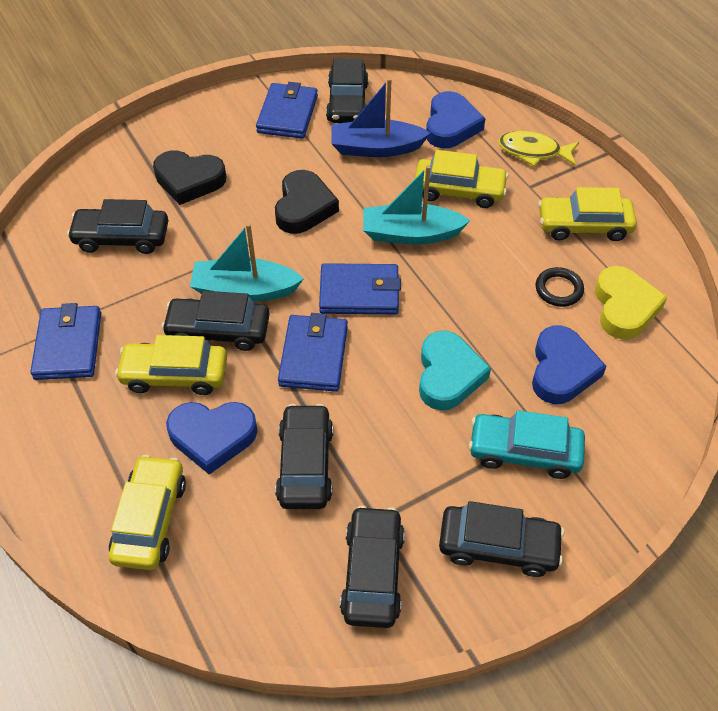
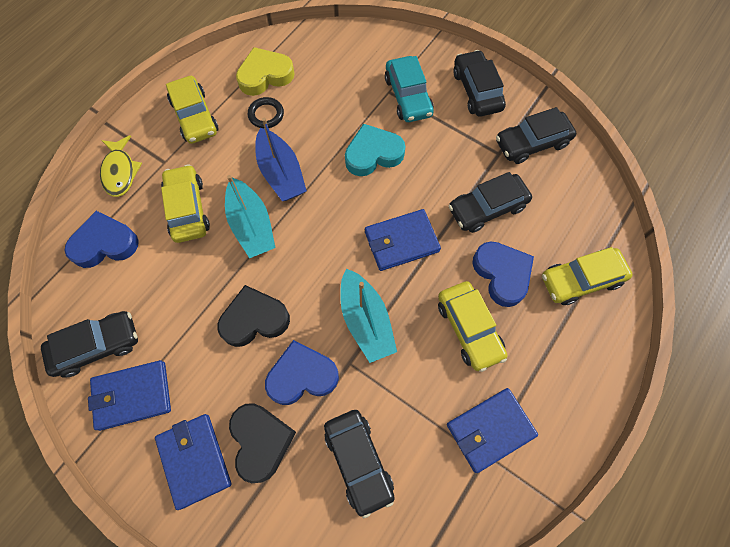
camera: 115 degrees left, 15 degrees up
(218, 330) = (414, 319): black car -> none
(359, 292) = (328, 236): blue wallet -> blue wallet (194, 460)
(376, 148) = (156, 293): blue boat -> blue boat (281, 173)
(562, 370) = (335, 95): blue heart -> blue heart (302, 376)

